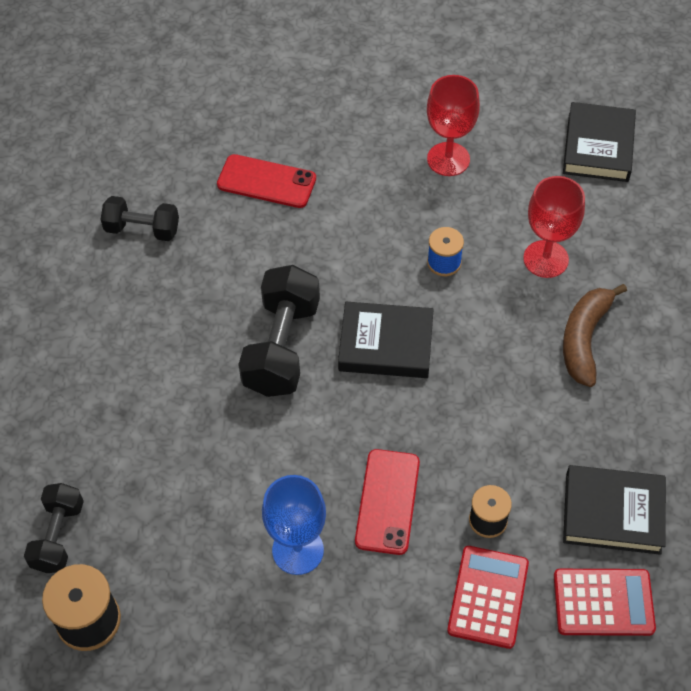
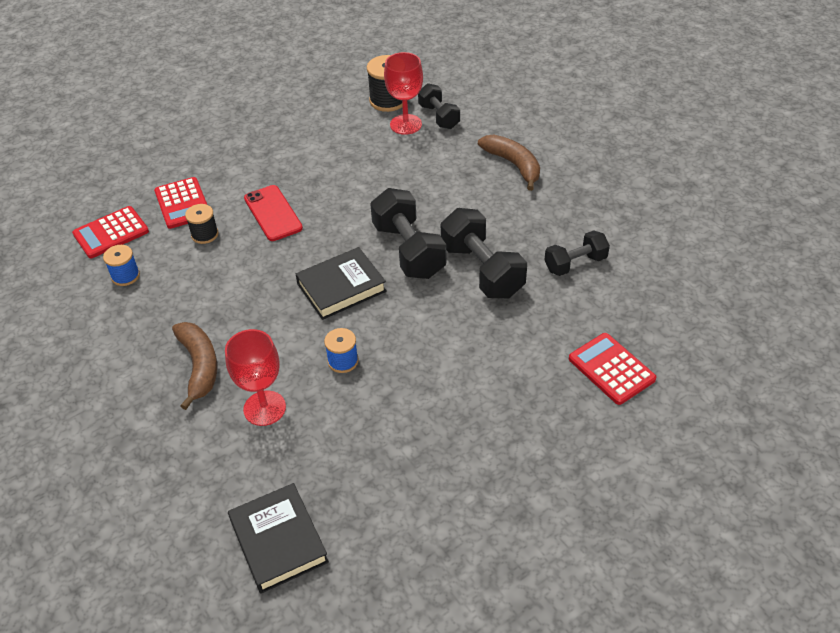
camera: 145 degrees right, 10 degrees down
(61, 390) = (513, 165): none -> brown banana
(226, 121) = (611, 369): none -> red calculator
(233, 277) = (482, 270): none -> black dumbbell
(266, 182) = (529, 342): red phone -> none
(298, 550) = (307, 171): blue goblet -> none
(448, 159) = (405, 446): red goblet -> red goblet (406, 124)
(612, 513) = (125, 276): black book -> blue spool

